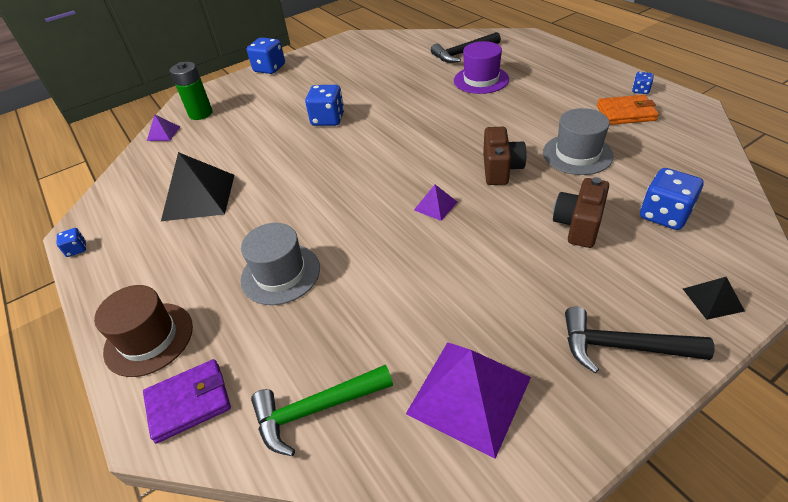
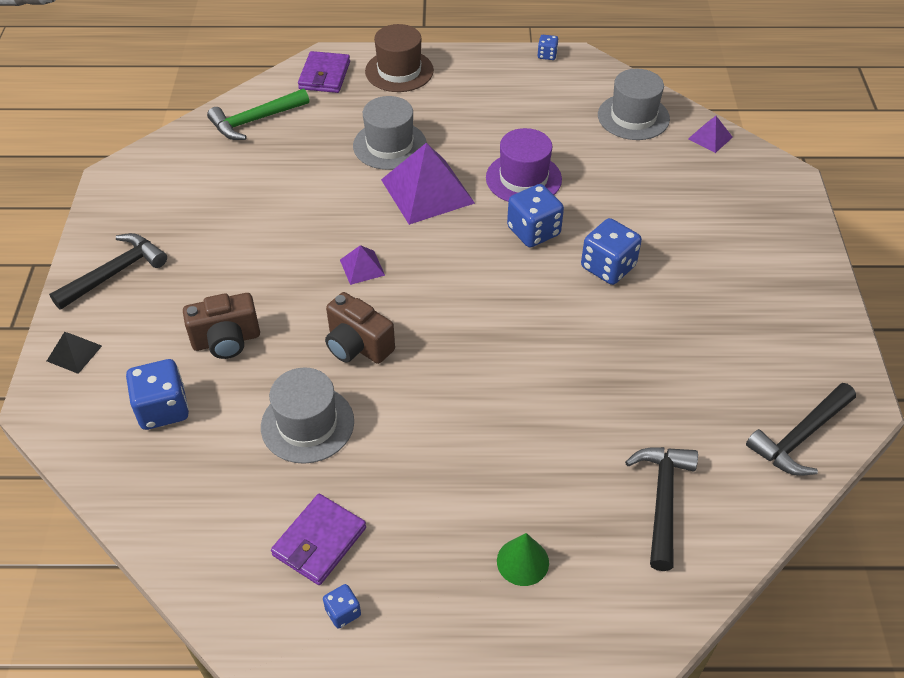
camera: 120 degrees right, 5 degrees up
(155, 170) = (633, 117): none -> grey hat
(199, 197) = (551, 132): black pyramid -> none
(200, 114) = (732, 175): green battery -> none
(269, 68) = (816, 271): blue dice -> blue dice (533, 231)
(316, 409) = (255, 120): green hammer -> green hammer turned 135 degrees counterclockwise
(386, 41) = (800, 437): none -> black hammer
(469, 395) = (182, 183): purple pyramid -> purple pyramid (427, 191)
(481, 80) = (557, 462): purple hat -> purple hat (523, 178)
(542, 66) = (522, 561): none -> green cone
(578, 225) = (226, 340): brown camera -> brown camera turned 105 degrees clockwise
(625, 113) = (319, 541): orange wallet -> purple wallet

